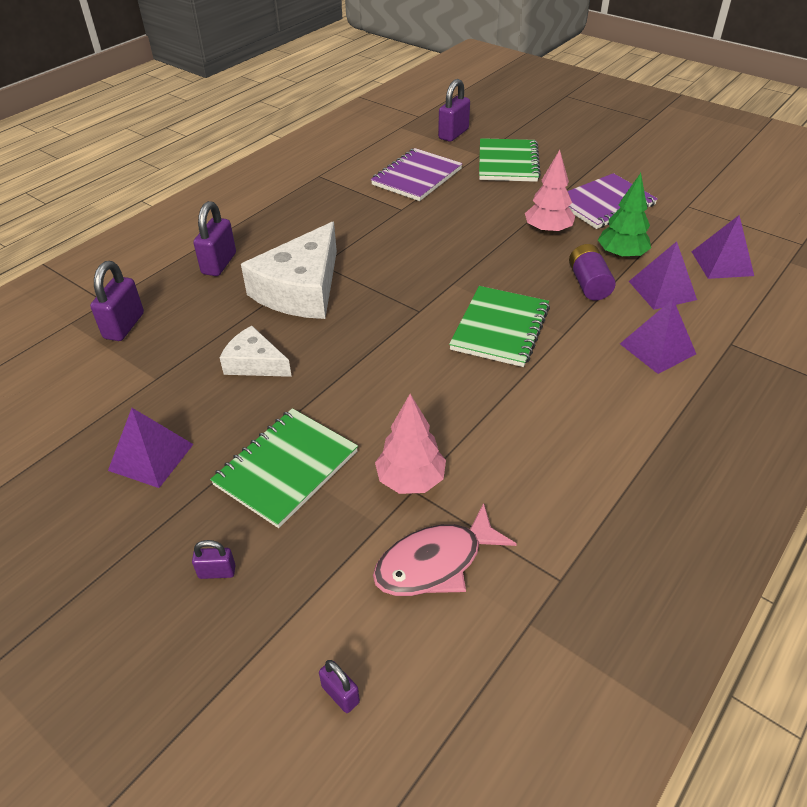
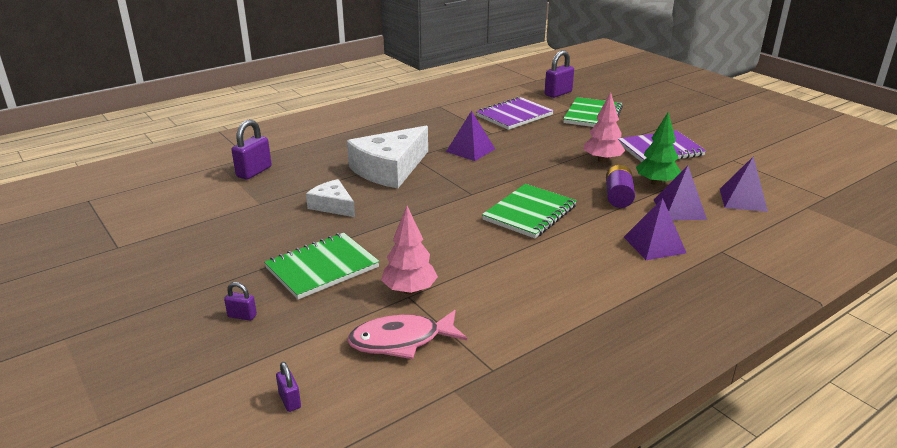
camera: 15 degrees right, 15 degrees down
(151, 457) = (232, 245): purple pyramid -> purple pyramid (470, 150)
(219, 264) = (338, 147): purple padlock -> none

